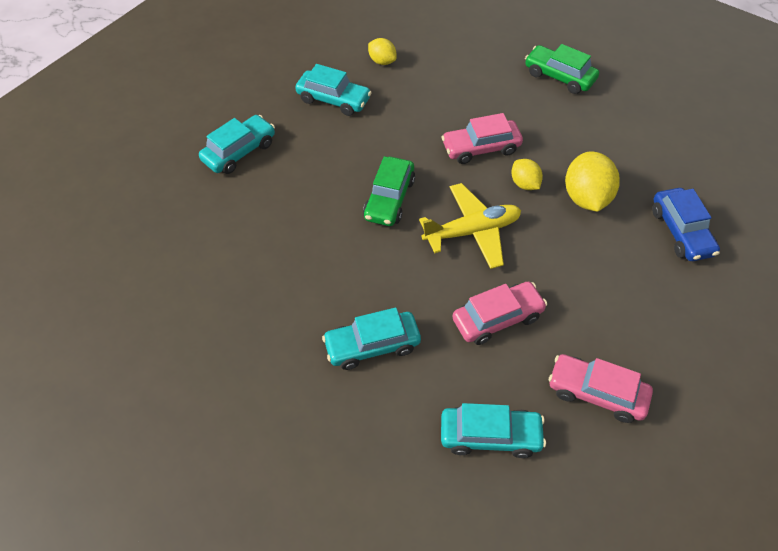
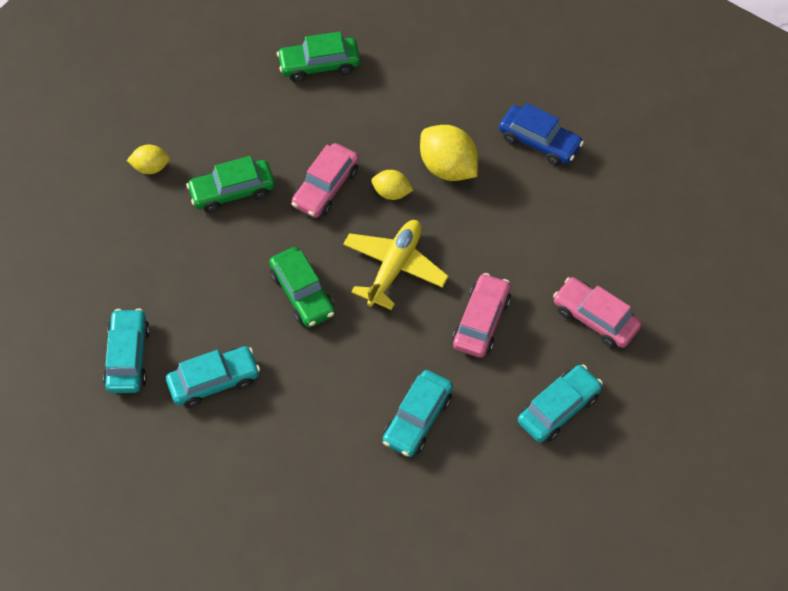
camera: 45 degrees left, 5 degrees up
(333, 100) = (152, 240): turquoise car -> turquoise car (214, 381)
(415, 108) = (232, 191): none -> green car
(596, 393) = (595, 318): pink car -> pink car turned 60 degrees clockwise

